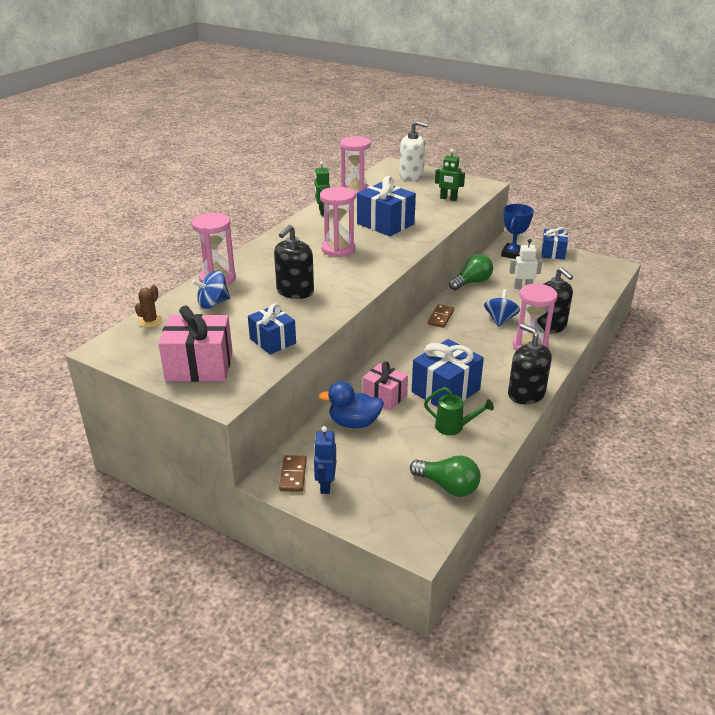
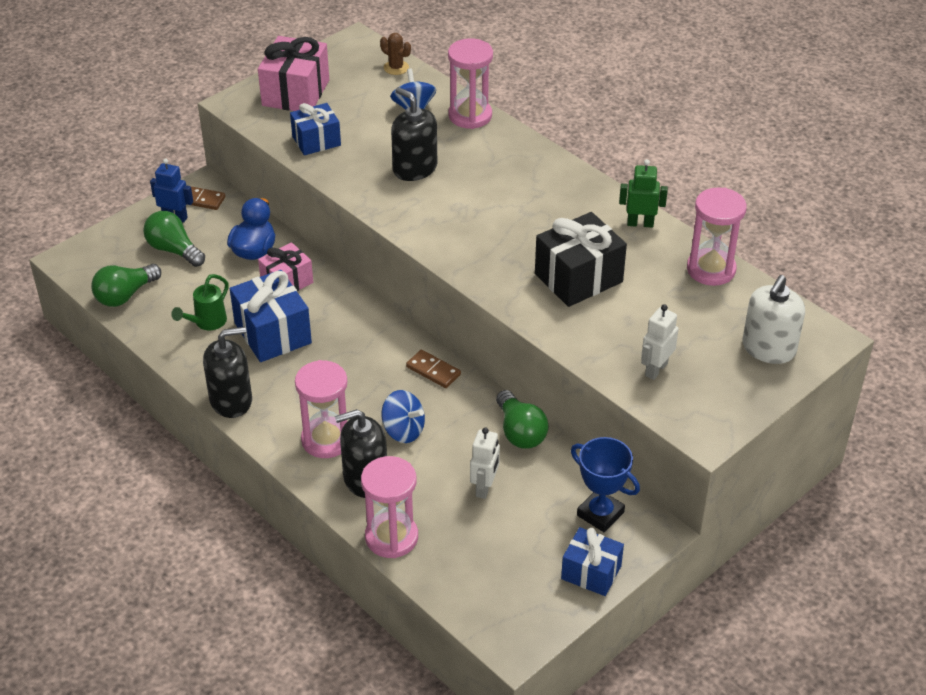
camera: 105 degrees right, 10 degrees up
(338, 249) = (512, 219): pink hourglass -> pink hourglass (391, 537)
(373, 472) = (174, 250): none -> green light bulb
(385, 224) = (578, 278): blue gift -> black gift
(448, 198) = (656, 369): green robot -> white robot

